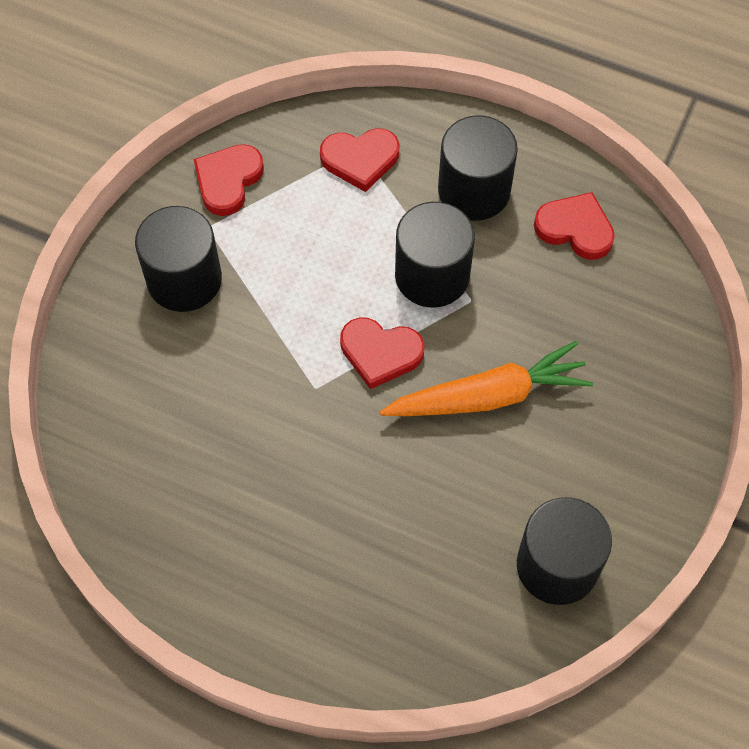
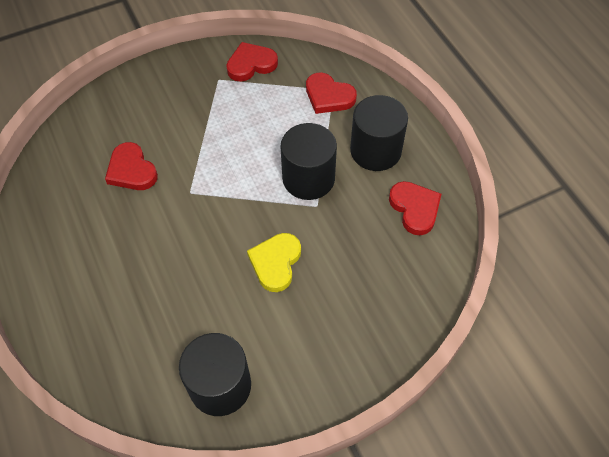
camera: 40 degrees right, 5 degrees down
(184, 279) = (182, 96): black cylinder -> none
(380, 353) = (241, 198): red heart -> red heart (131, 170)
(488, 396) = (275, 263): orange carrot -> yellow heart

